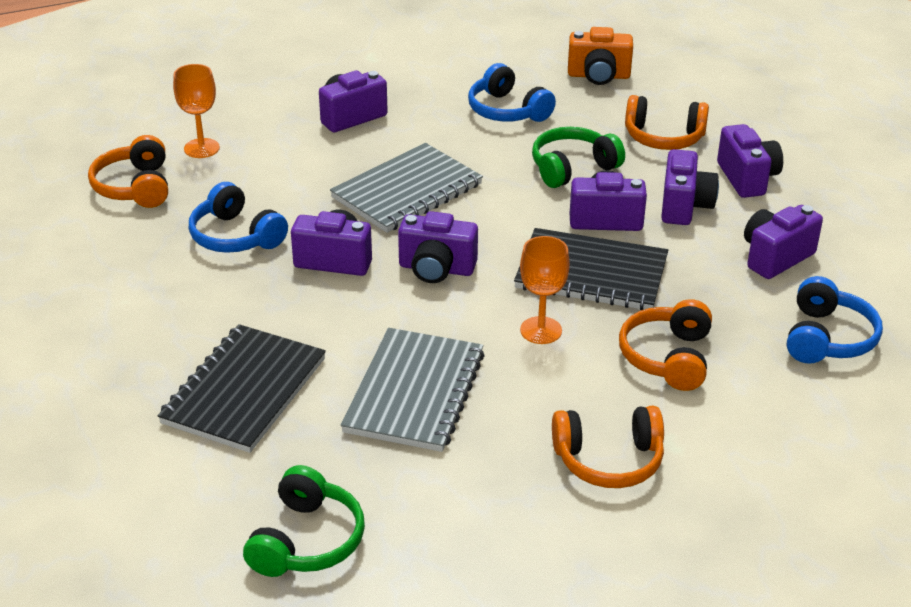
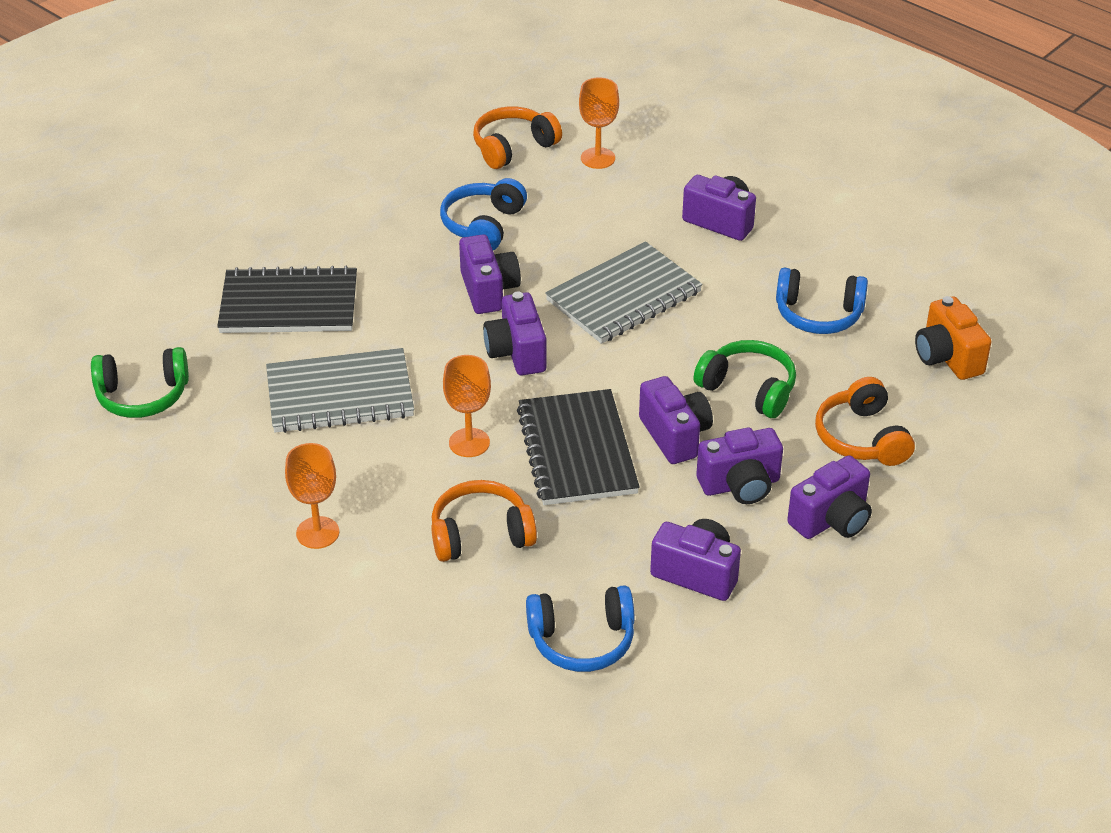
camera: 65 degrees right, 5 degrees up
(407, 191) = (624, 296): grey notebook -> grey notebook turned 60 degrees counterclockwise
(507, 111) = (818, 314): blue headphones -> blue headphones turned 105 degrees counterclockwise
(609, 460) = (317, 533): orange headphones -> orange goblet

